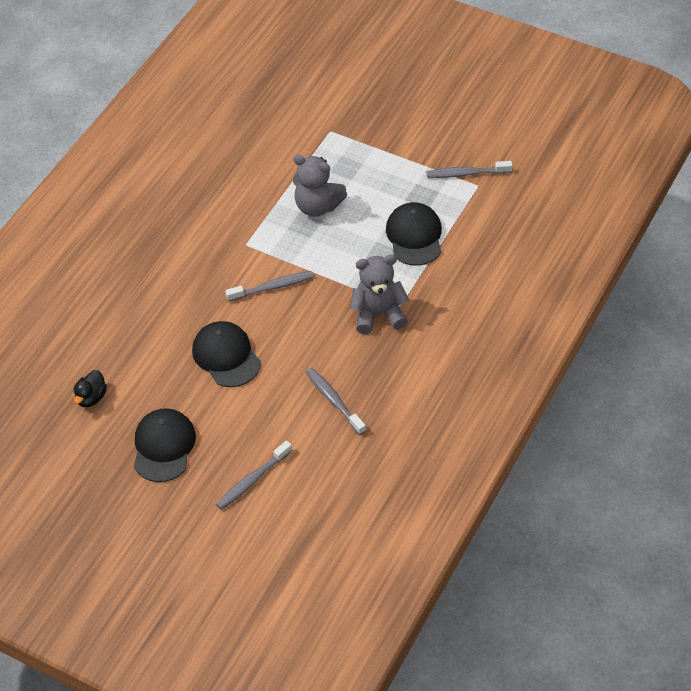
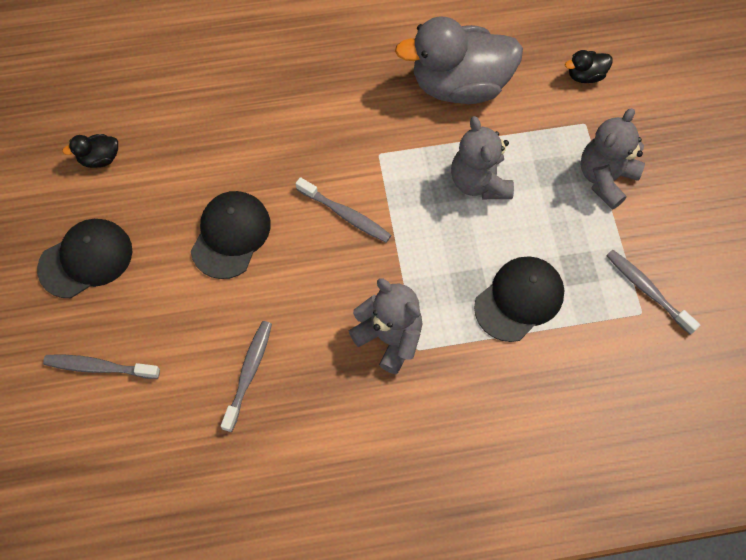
camera: 50 degrees right, 15 degrees up
(238, 173) = (459, 85): none -> grey duck
(297, 109) = (585, 75): none -> black duck
(376, 145) = (605, 178): none -> grey teddy bear

